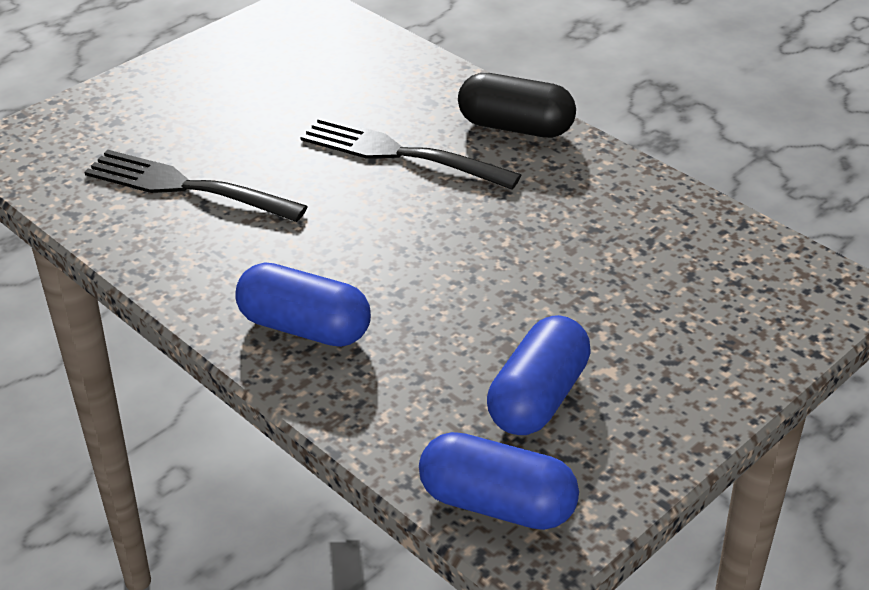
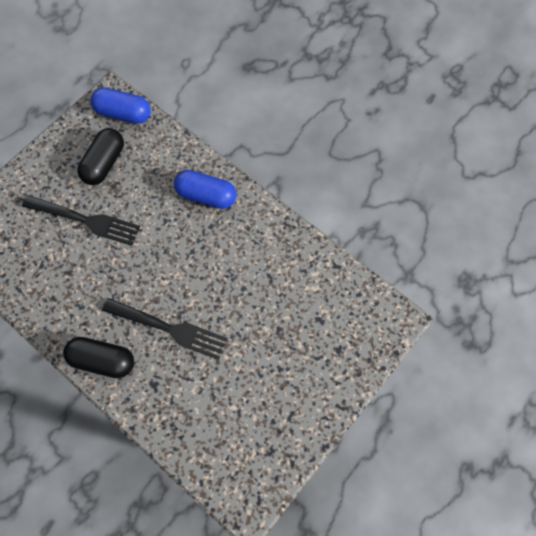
camera: 175 degrees right, 30 degrees up
(188, 187) = (281, 291): black fork -> black fork (84, 220)
(538, 398) = (105, 163): blue capsule -> black capsule

